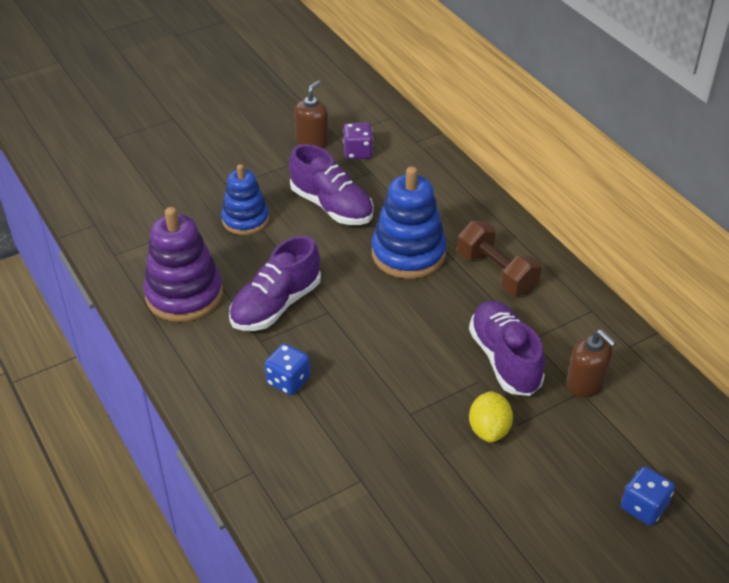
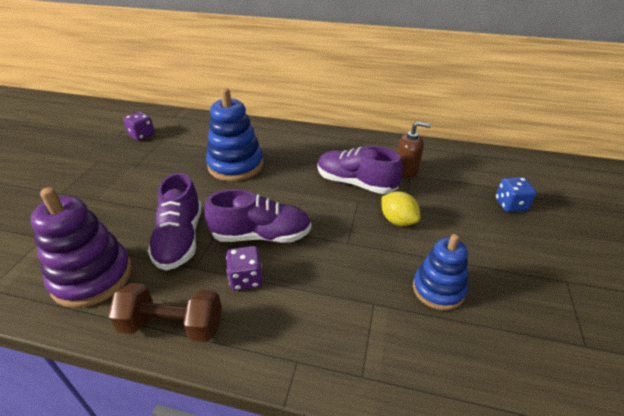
camera: 45 degrees left, 5 degrees down
(245, 219) = (97, 204): blue stacking toy -> blue stacking toy (438, 289)
(288, 381) = (246, 279): blue dice -> purple dice
(312, 141) = (102, 143): brown soap dispenser -> none
(331, 206) = (156, 167): purple shoe -> purple shoe (261, 235)
(496, 273) = (296, 149): brown dumbbell -> brown dumbbell (172, 326)

